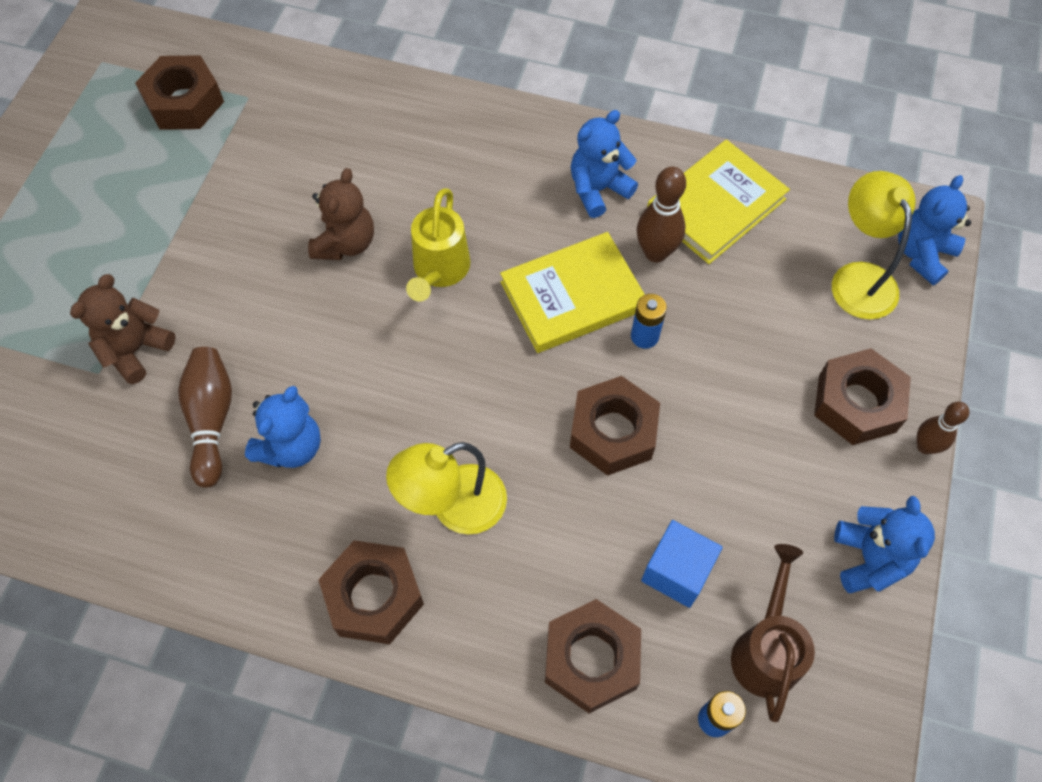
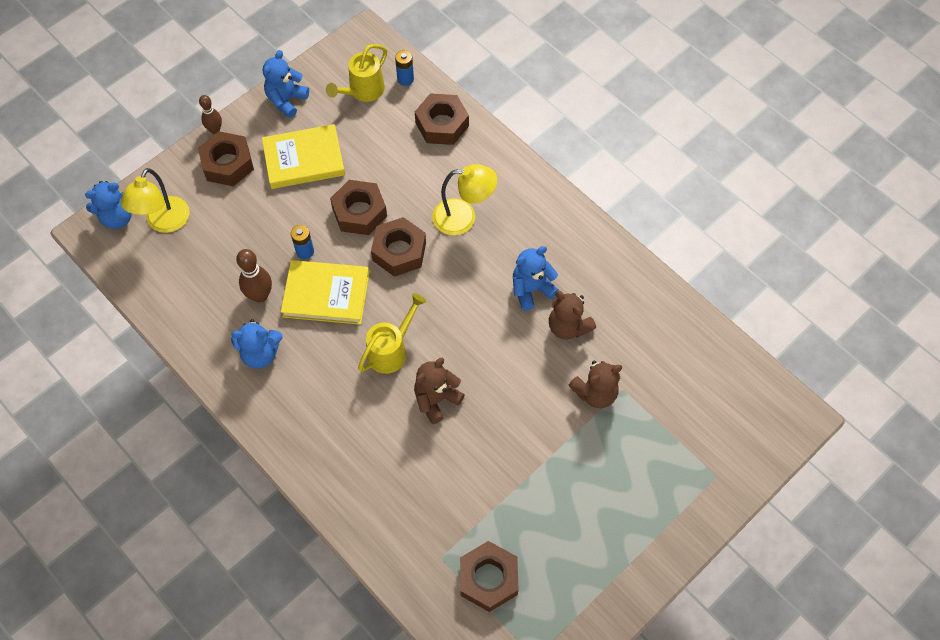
camera: 150 degrees left, 0 degrees up
(212, 420) = (568, 327): brown bowling pin -> brown teddy bear
(374, 596) = (526, 197): brown nut -> brown nut (399, 251)
(677, 571) = (377, 138): blue cube -> none
(715, 205) = (201, 306): yellow book -> yellow book (304, 159)
(766, 649) = (363, 91): brown watering can -> yellow watering can

